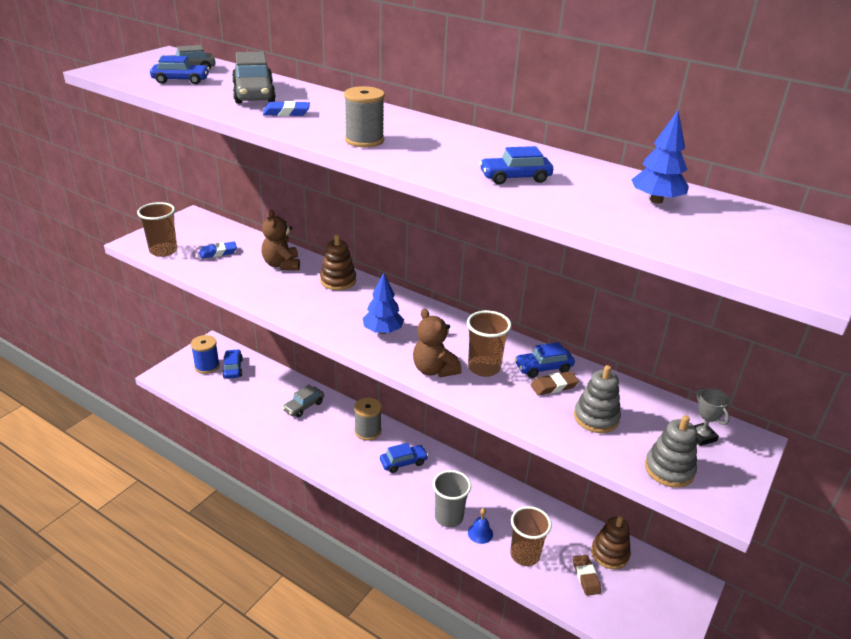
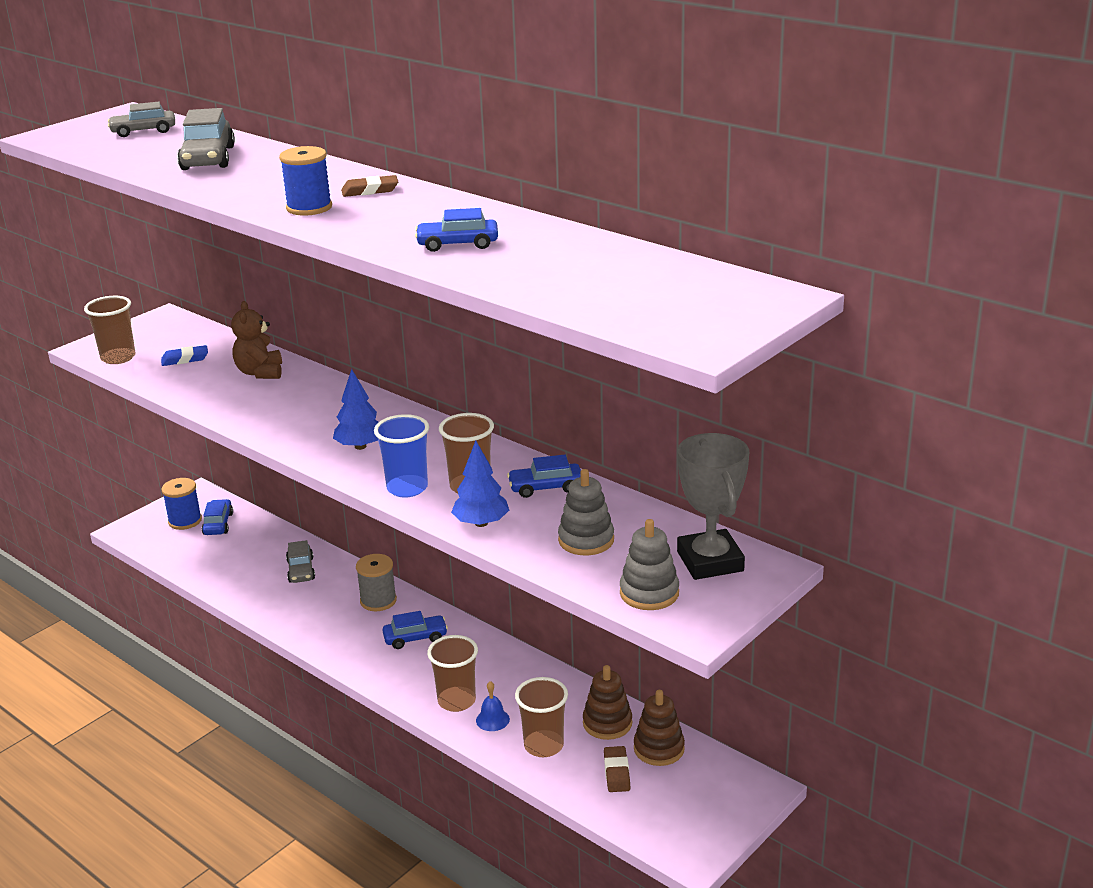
camera: 10 degrees right, 5 degrees down
(181, 80) = (129, 145): blue car -> none
(286, 112) = (235, 179): blue eraser -> none
(304, 406) = (301, 570): grey car -> grey car turned 60 degrees counterclockwise
(338, 281) = (325, 391): brown stacking toy -> brown stacking toy (607, 723)
(364, 140) = (309, 208): grey spool -> blue spool
(434, 370) = (407, 488): brown teddy bear -> blue cup
(449, 517) = (456, 701): grey cup -> brown cup
(554, 386) = (549, 507): brown eraser -> brown eraser (370, 190)
(656, 200) = (605, 265): blue tree -> blue tree (481, 523)
(701, 436) = (710, 561): grey trophy -> grey trophy, size x1.98

